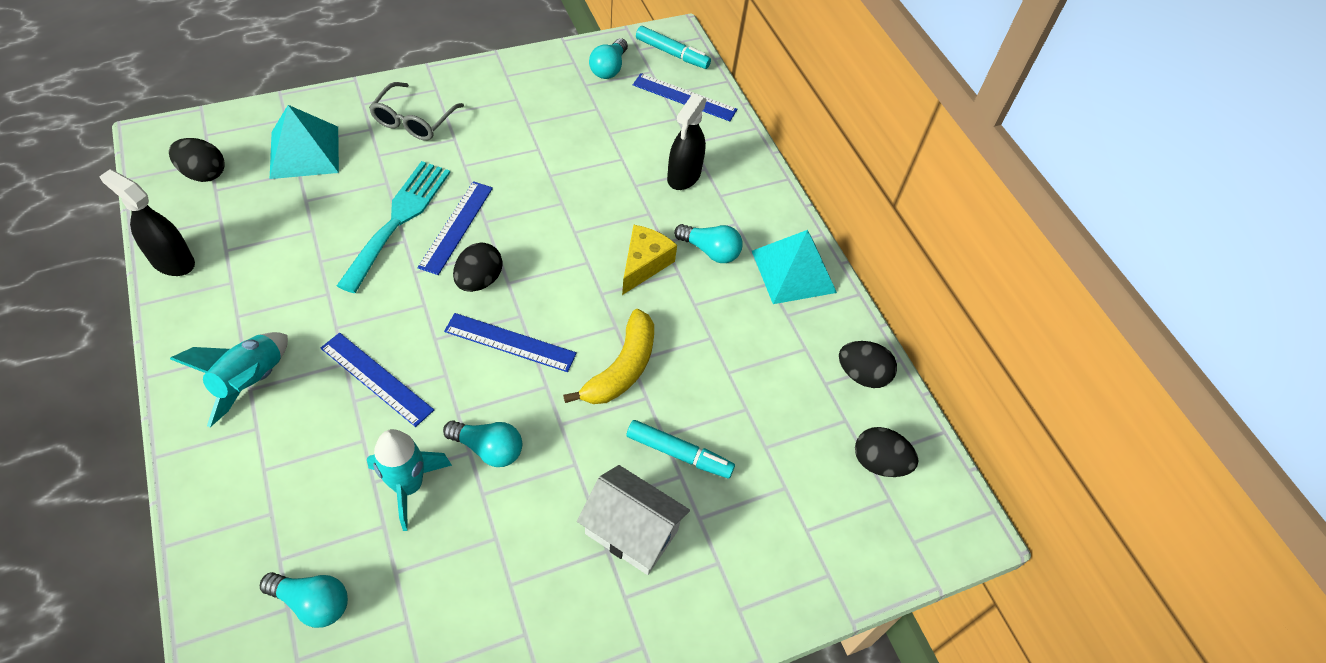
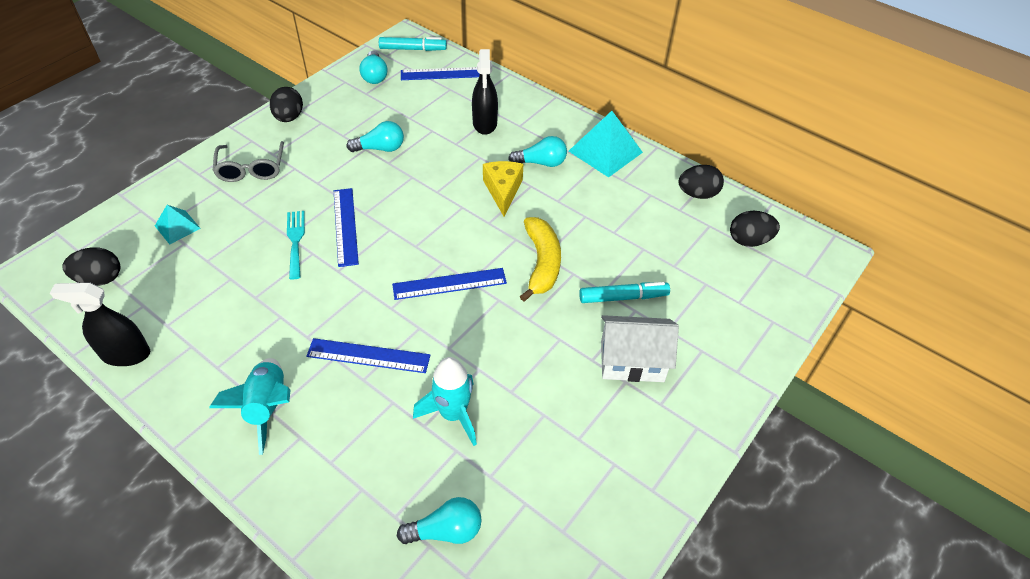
camera: 25 degrees left, 5 degrees down
(304, 152) = (177, 227): turquoise pyramid -> turquoise pyramid, size x0.56
(398, 219) = (295, 241): turquoise fork -> turquoise fork, size x0.59
(479, 280) = (392, 254): black egg -> black egg (289, 117)
(488, 449) = (491, 360): turquoise light bulb -> turquoise light bulb (380, 148)

